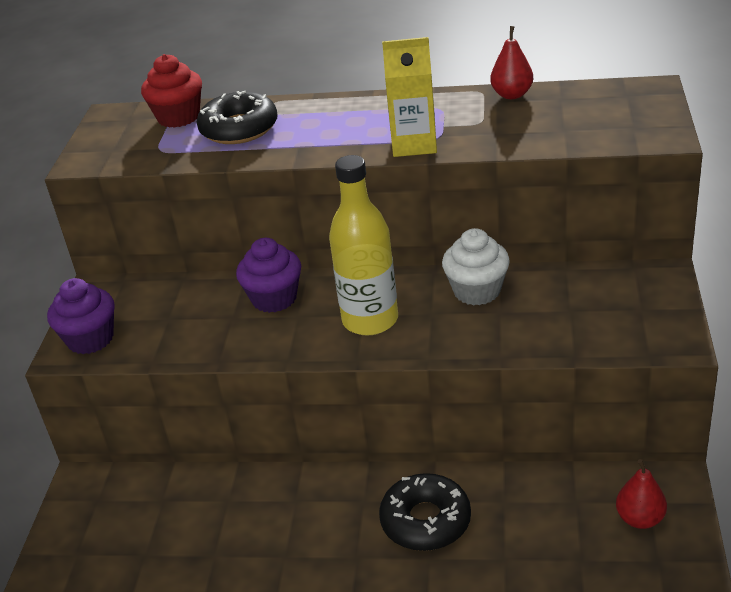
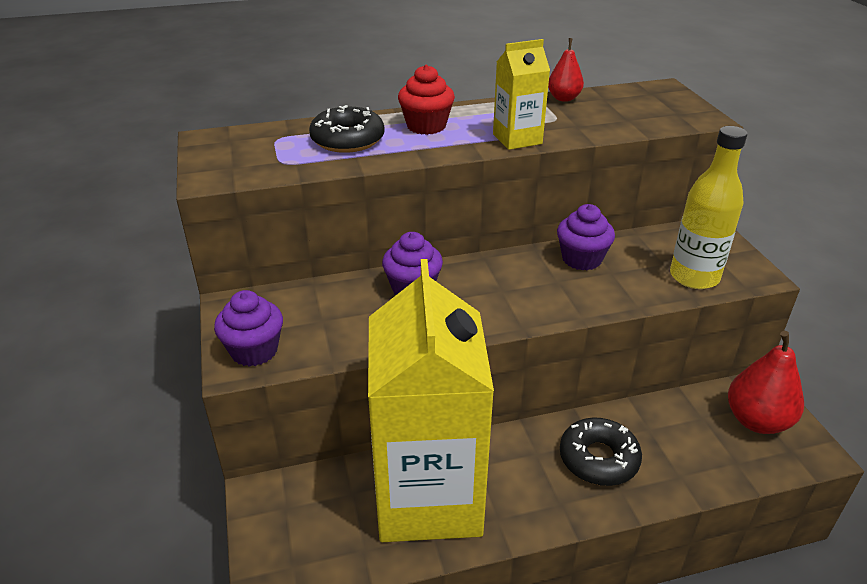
camera: 25 degrees left, 0 degrees up
(178, 117) = (280, 135): red cupcake -> red cupcake (426, 126)
(230, 520) = (428, 497): none -> yellow carton
(370, 320) = (511, 294): yellow bottle -> yellow bottle (694, 277)
(477, 291) = (581, 259): white cupcake -> purple cupcake
(640, 519) = (756, 421): red pear -> red pear, size x1.72

